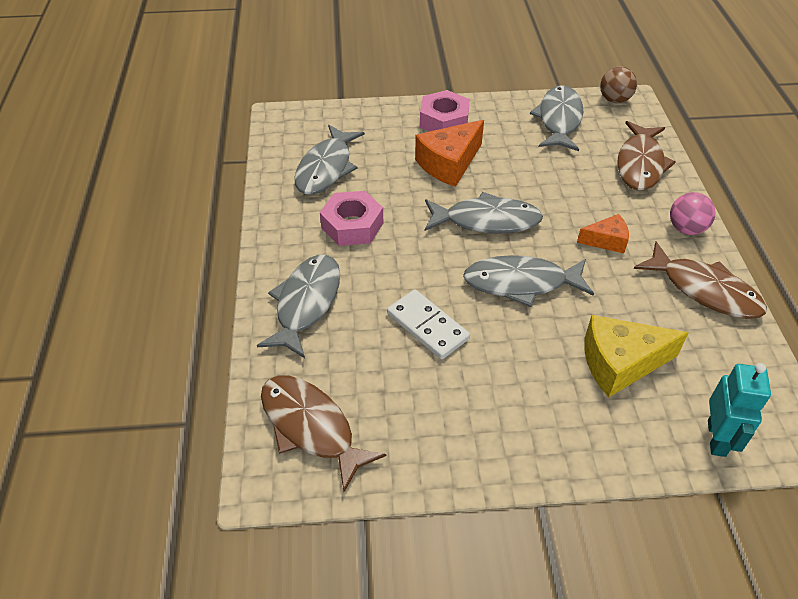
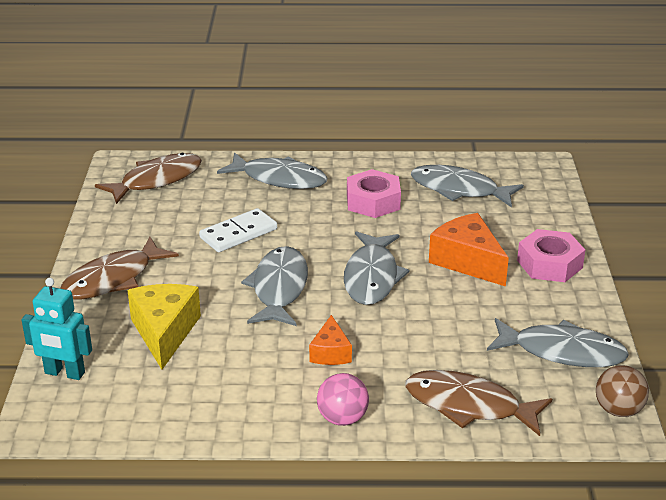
camera: 95 degrees right, 15 degrees down
(704, 290) = (242, 409): brown fish -> brown fish (113, 279)

